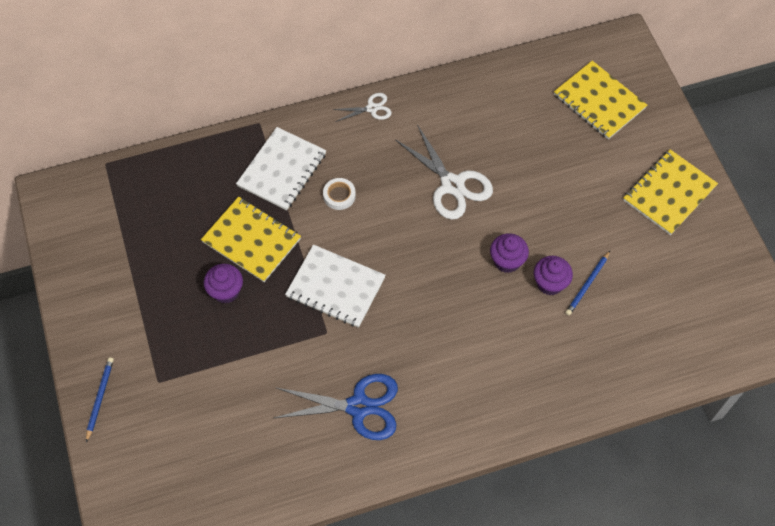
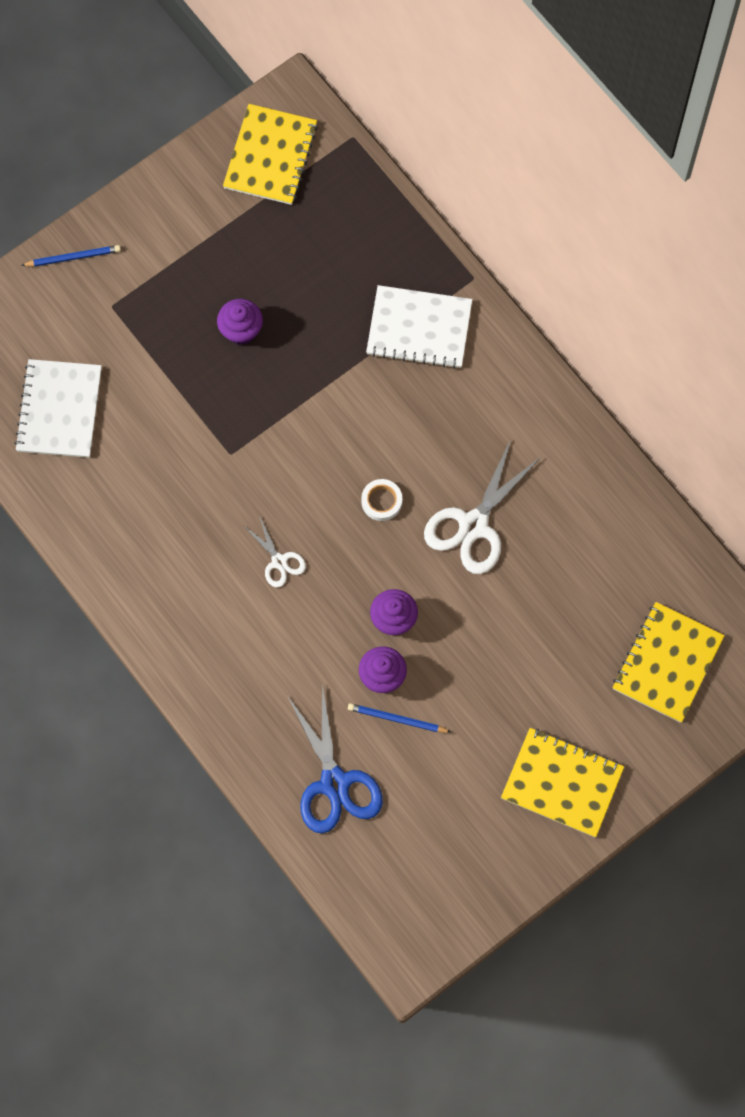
camera: 70 degrees right, 10 degrees up
(251, 240) = (314, 332): yellow notebook -> yellow notebook (270, 156)
(335, 287) = (289, 443): white notebook -> white notebook (59, 410)
(339, 195) = (409, 404): white tape -> white tape (381, 501)
(359, 407) = (155, 519): blue scissors -> blue scissors (334, 783)
(372, 108) = (546, 397): white scissors -> white scissors (279, 561)

